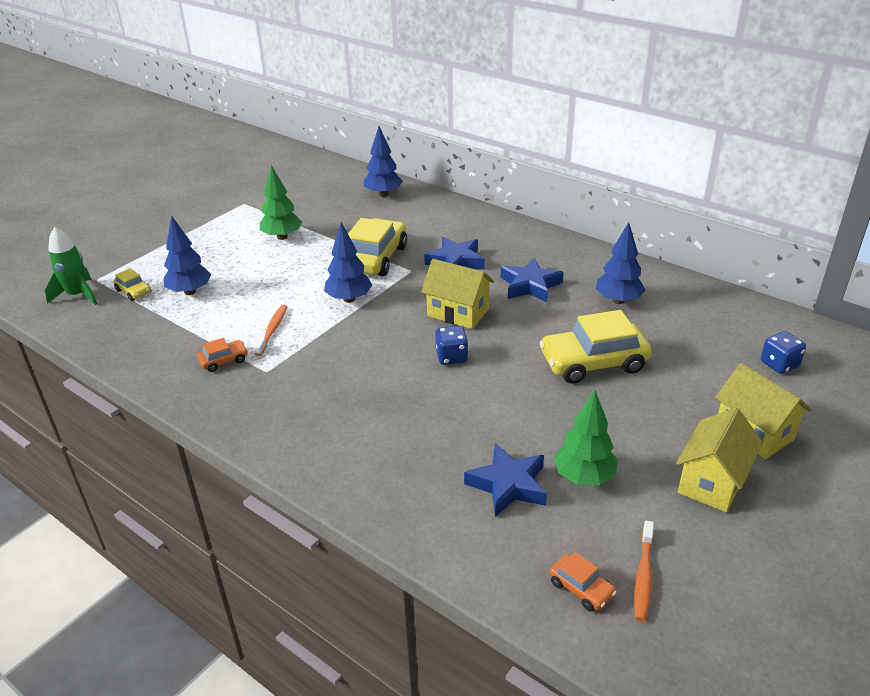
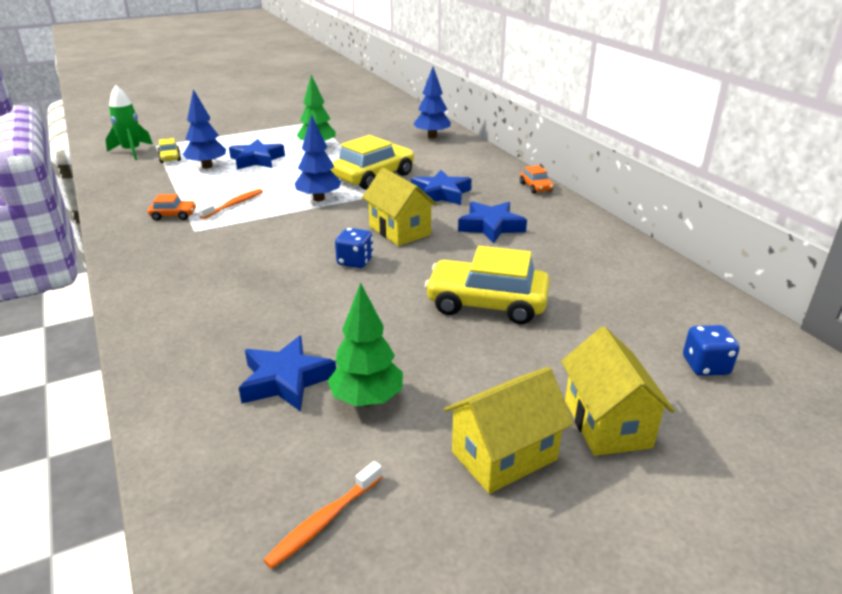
camera: 25 degrees right, 5 degrees down
(235, 269) = (256, 160): none -> blue star
(581, 588) = (246, 504): orange car -> orange car (535, 187)
(618, 300) = (569, 259): blue tree -> none

